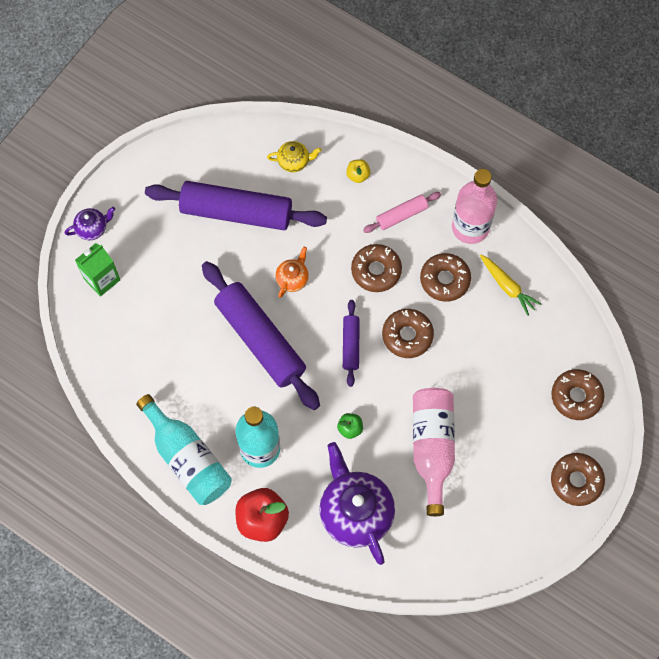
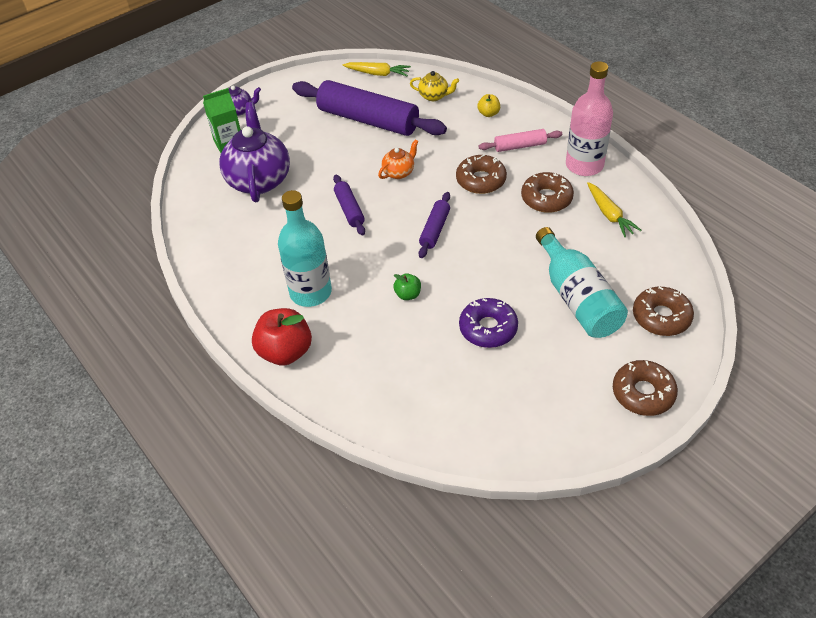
camera: 20 degrees right, 20 degrees down
(187, 458) = (237, 285): turquoise bottle -> turquoise bottle (577, 298)
(222, 140) = (377, 74): none -> yellow carrot
(260, 339) = (349, 209): purple rolling pin -> purple rolling pin, size x0.48
(355, 512) = (385, 367): purple teapot -> purple teapot (259, 179)
(407, 336) = (494, 233): brown donut -> none
(432, 447) = (488, 328): pink bottle -> purple donut

